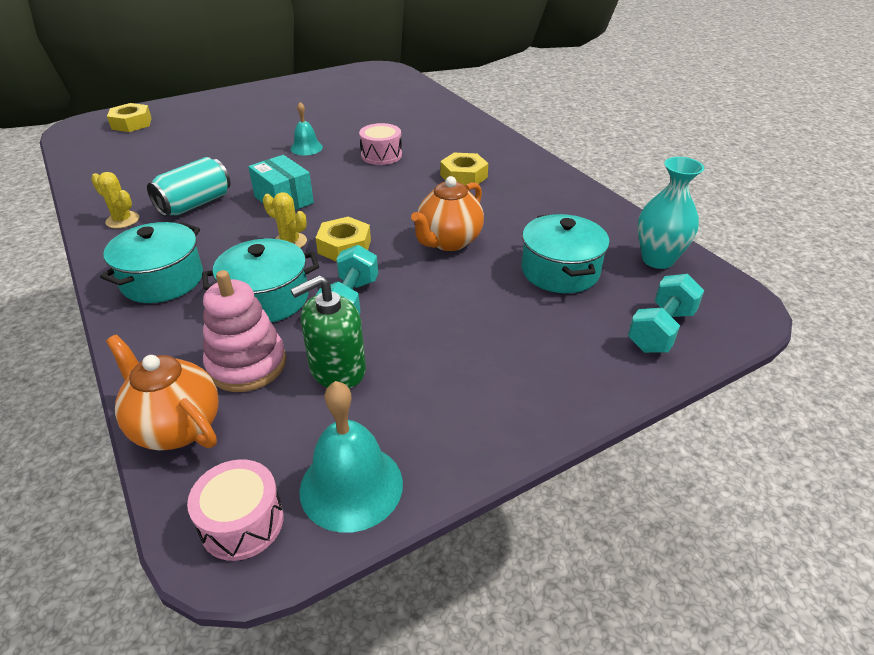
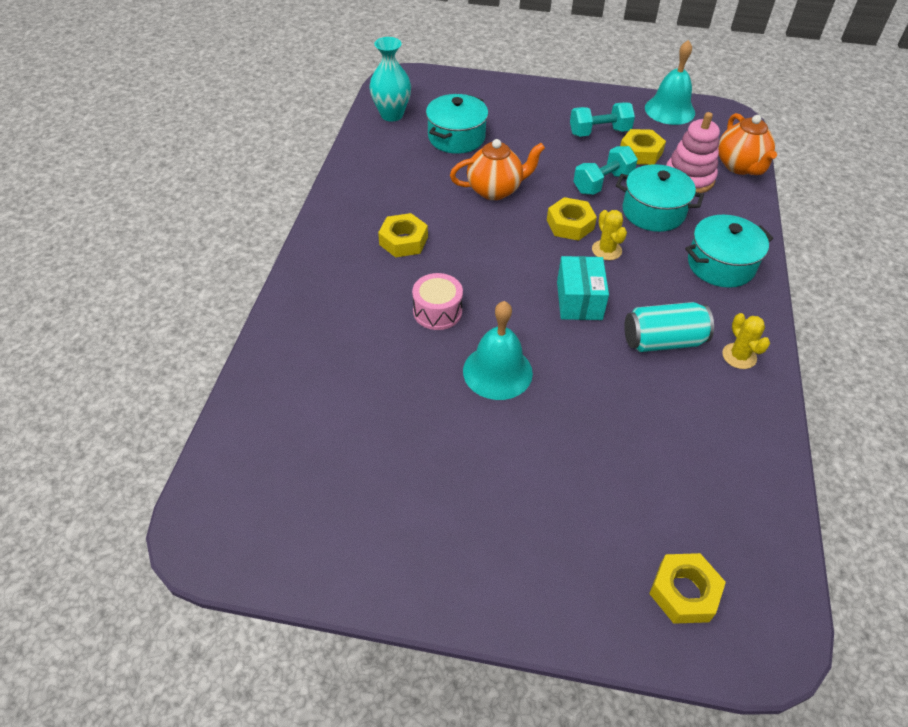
camera: 140 degrees left, 10 degrees up
(242, 522) = (723, 120): pink drum -> none
(306, 148) = (497, 371): turquoise bell -> turquoise bell, size x1.66
(337, 369) = (640, 152): green soap dispenser -> yellow nut
(661, 330) = (457, 90): turquoise dumbbell -> turquoise dumbbell (599, 132)

